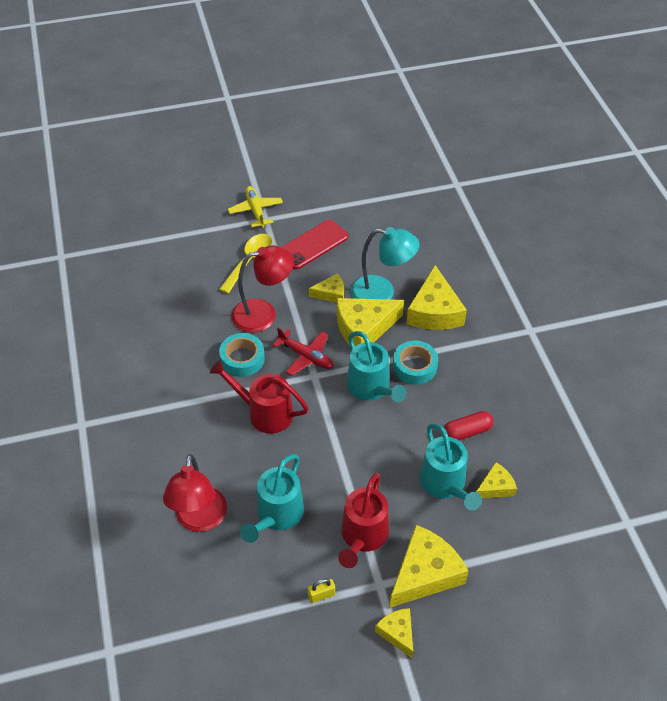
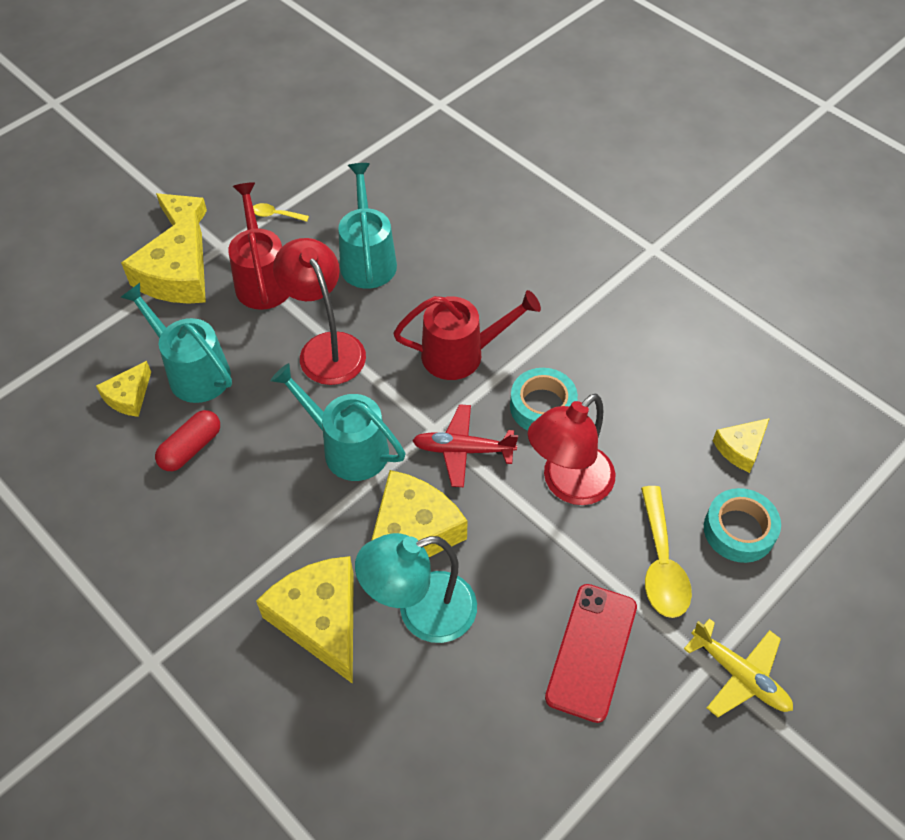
camera: 150 degrees right, 5 degrees up
(200, 520) = (444, 222): red lamp -> red lamp (326, 347)
(321, 595) = (276, 215): yellow padlock -> yellow spoon
(331, 293) = (497, 569): yellow cheese -> yellow cheese (740, 448)
(414, 366) = (305, 508): turquoise tape -> turquoise tape (739, 530)

